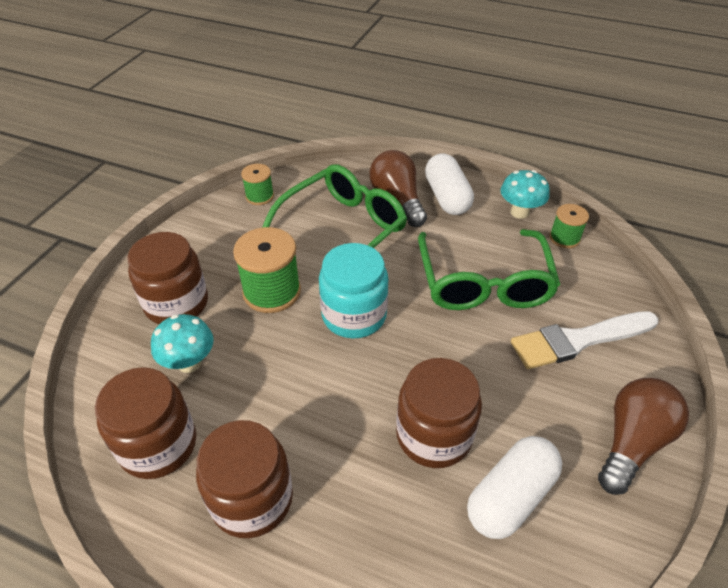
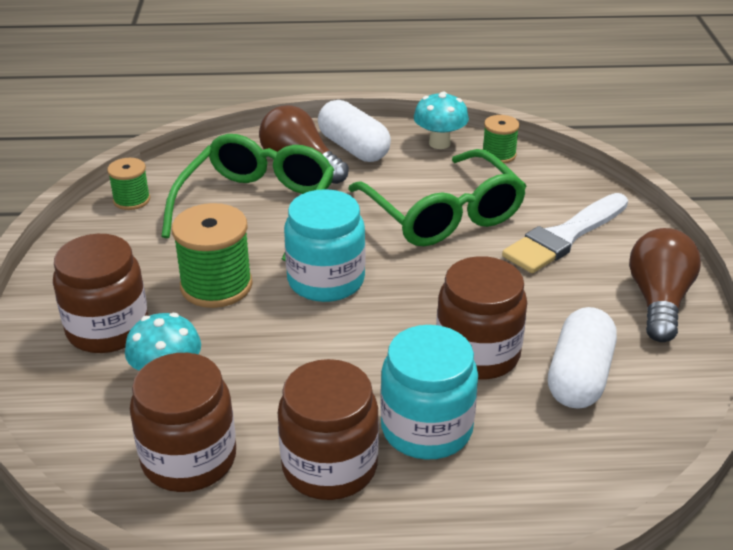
camera: 25 degrees left, 10 degrees down
(348, 495) = (426, 428): none -> turquoise jar

